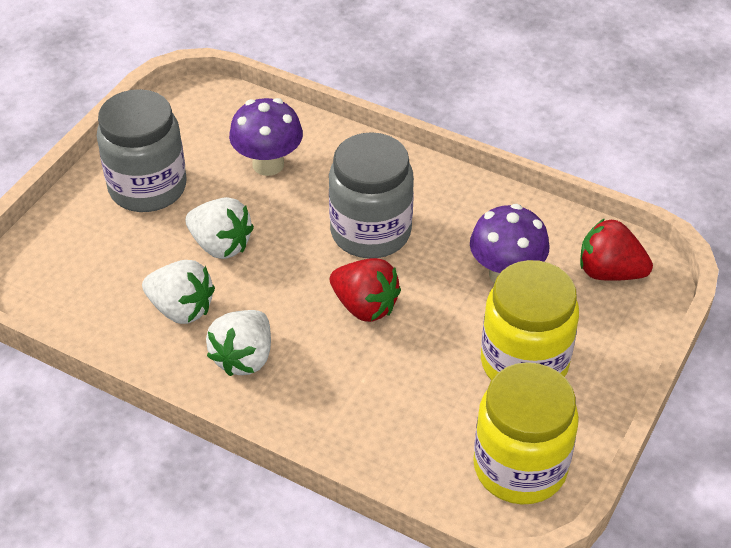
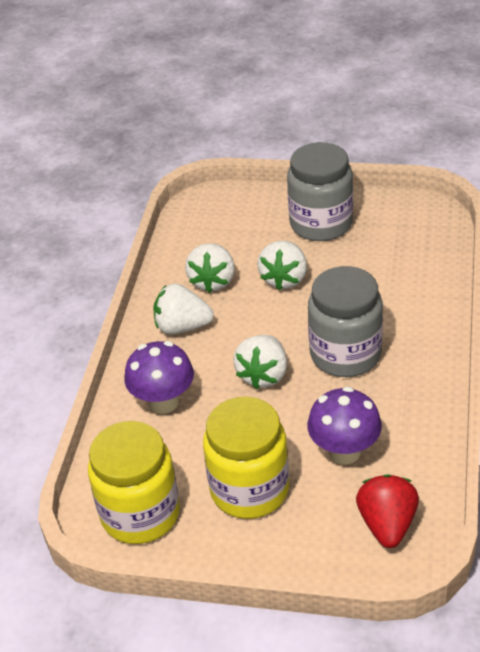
camera: 75 degrees right, 5 degrees down
(268, 164) = (385, 274): purple mushroom -> purple mushroom (163, 402)
(365, 306) = (263, 375): red strawberry -> white strawberry

